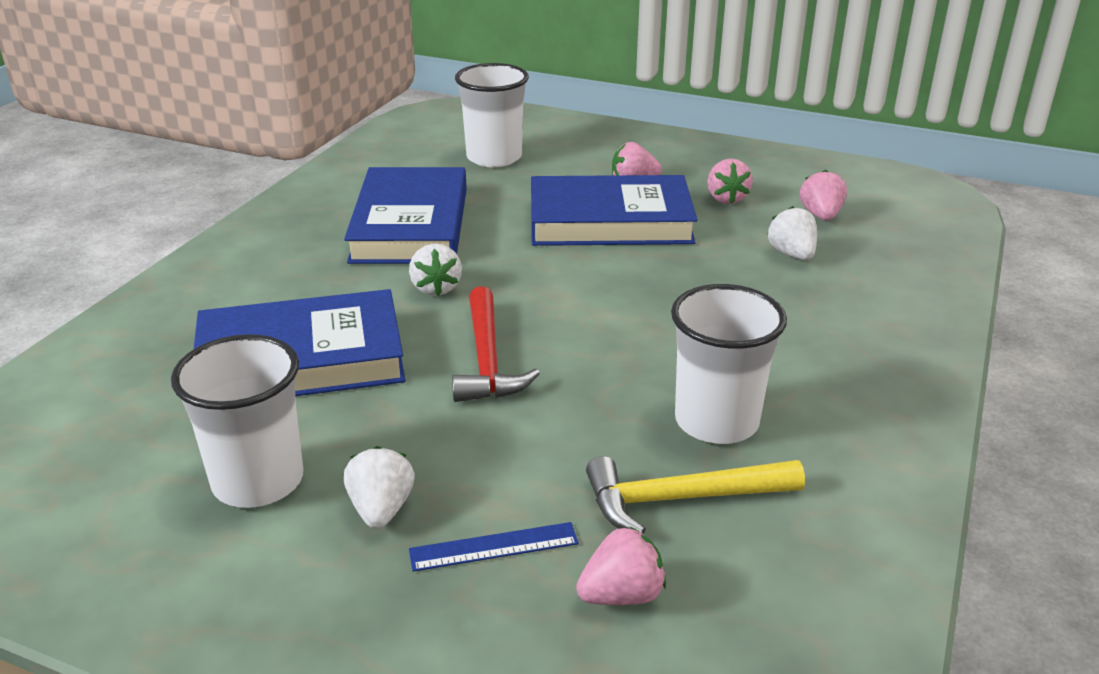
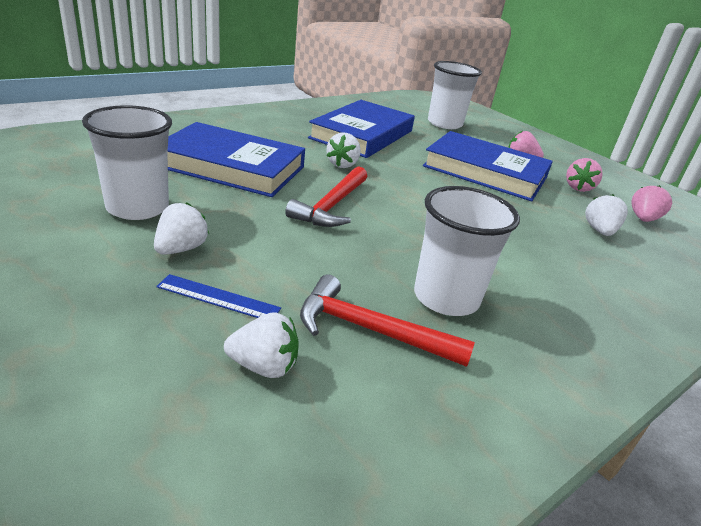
camera: 25 degrees right, 0 degrees up
(622, 595) = (264, 366): pink strawberry -> white strawberry
(680, 498) = (370, 330): yellow hammer -> red hammer

